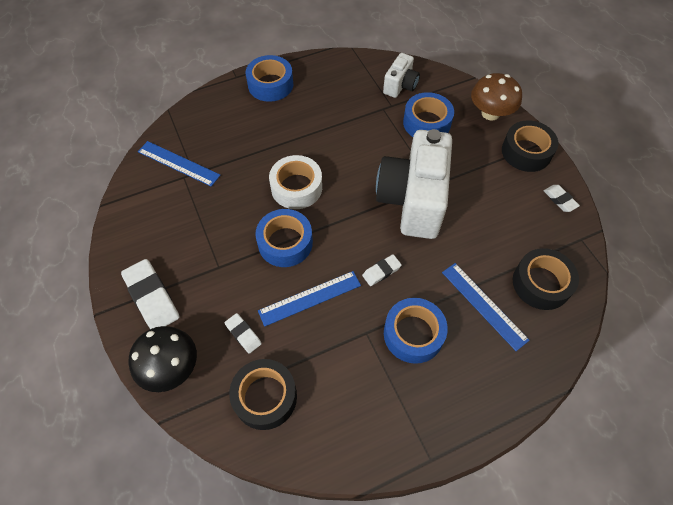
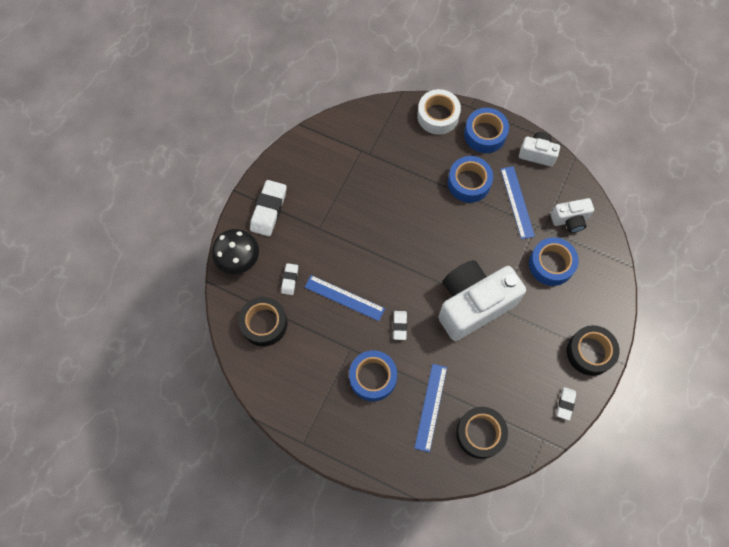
camera: 50 degrees right, 10 degrees up
(178, 163) = (368, 138): blue ruler -> blue ruler (517, 202)
(285, 243) = (369, 252): blue tape -> blue tape (469, 183)
(296, 188) = (415, 224): white tape -> white tape (438, 116)
(324, 66) = (537, 154): none -> white camera
(381, 271) = (399, 326): white eraser -> white eraser turned 75 degrees clockwise
(490, 113) = (604, 302): brown mushroom -> none

